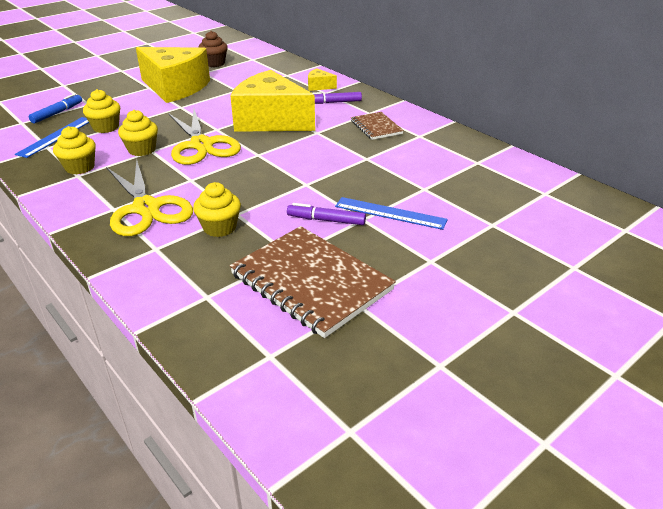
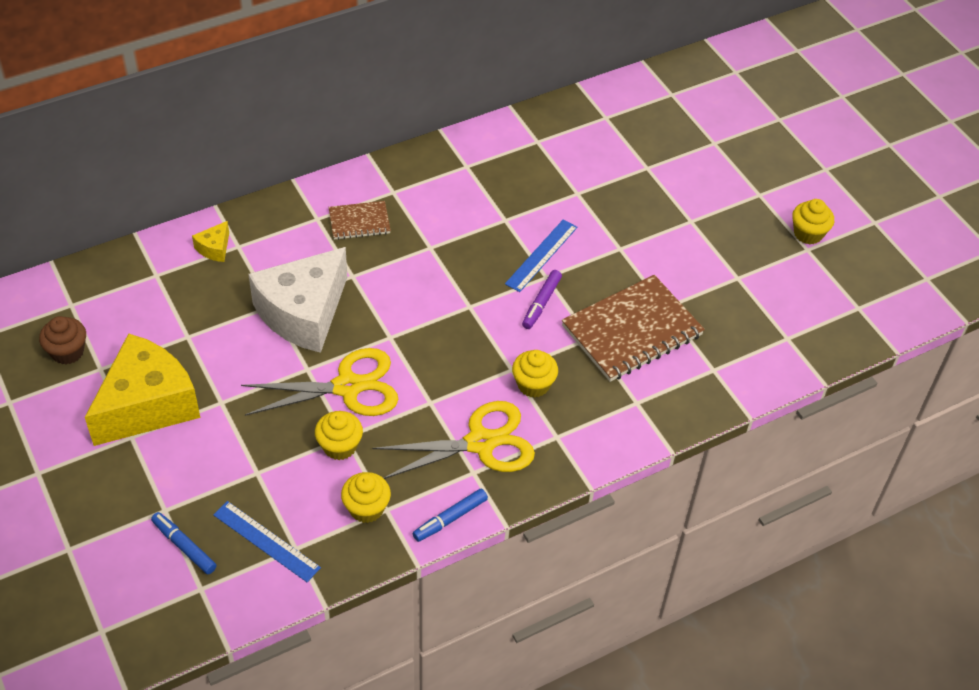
camera: 80 degrees left, 15 degrees up
(63, 204) = (450, 519): none -> blue marker
(106, 127) = (258, 486): yellow cupcake -> yellow cupcake (808, 233)
(271, 120) = (303, 313): yellow cheese -> white cheese
(333, 102) = (273, 245): purple marker -> none

